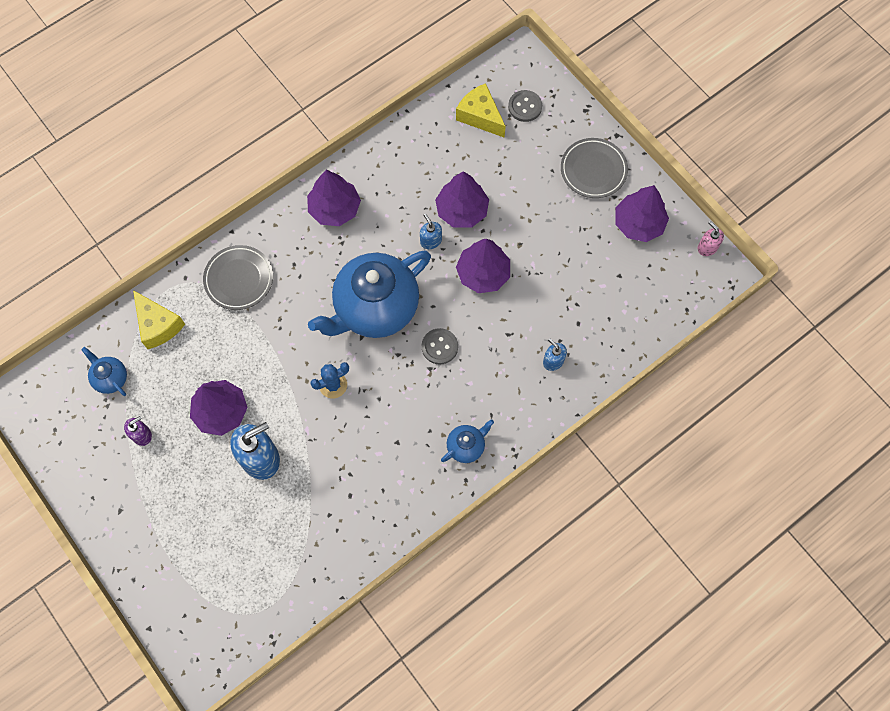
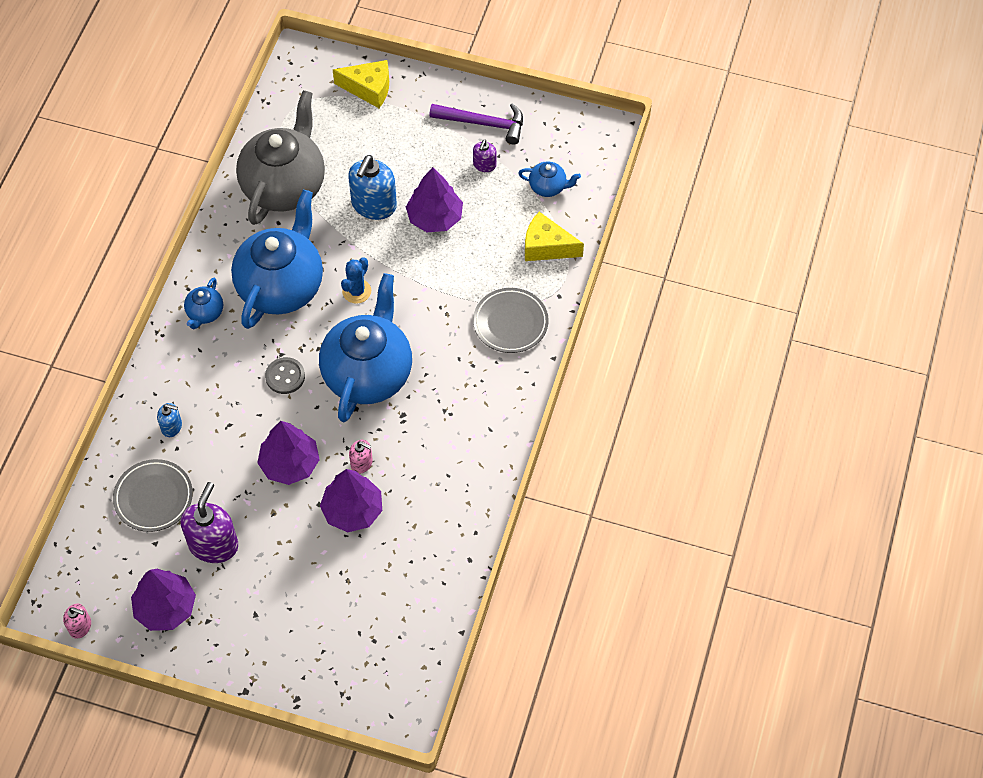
camera: 145 degrees right, 10 degrees down
(108, 477) = (483, 124): none -> purple hammer
(319, 530) = (284, 185): none -> grey teapot
(334, 208) = (476, 436): purple tree -> none
(388, 430) = (281, 286): none -> blue teapot
(431, 241) = (362, 463): blue soap dispenser -> pink soap dispenser
(480, 116) = (403, 619): yellow cheese -> yellow cheese (369, 89)
(525, 107) = (364, 660): grey button -> none
(577, 248) = (213, 544): none -> purple soap dispenser
(593, 170) = (246, 635): grey plate -> grey plate (153, 497)

